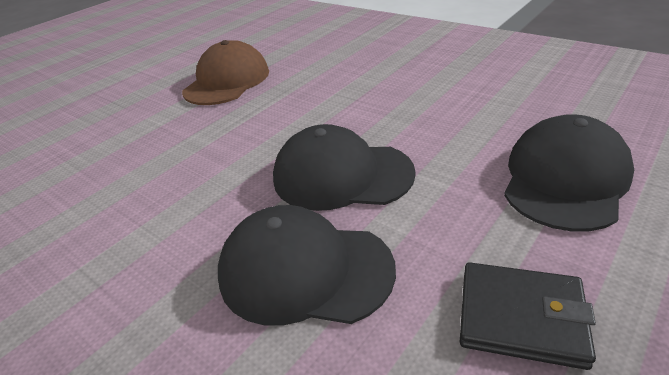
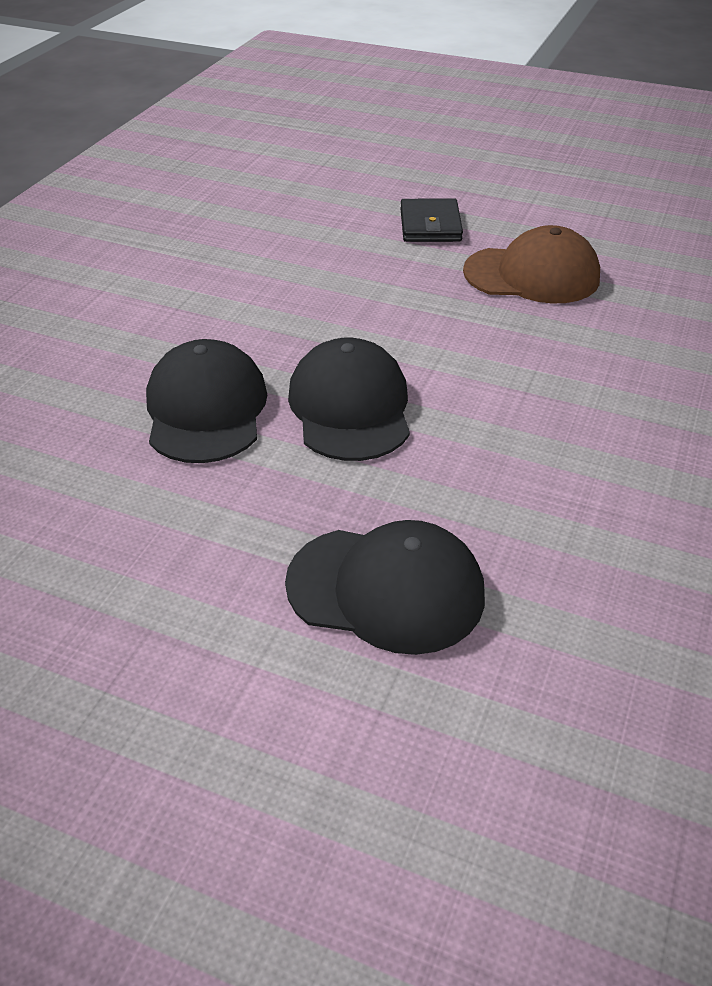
camera: 70 degrees right, 5 degrees up
(521, 317) = (166, 545): black wallet -> black wallet (430, 225)

